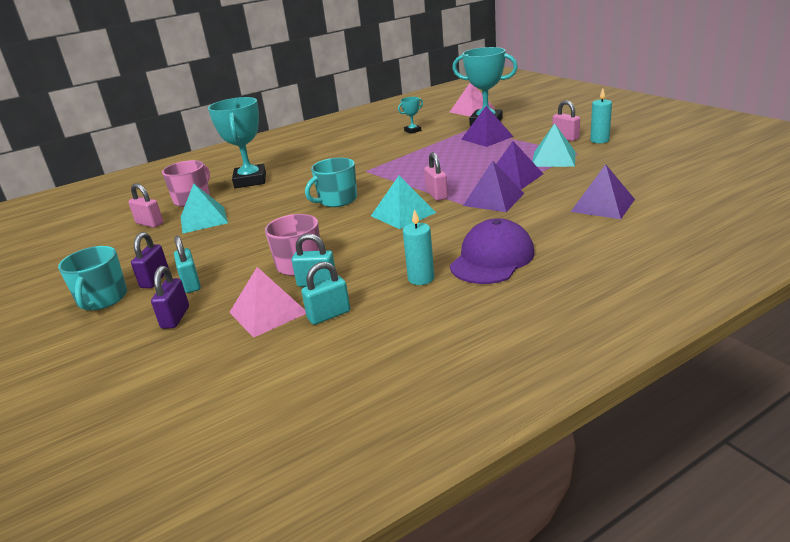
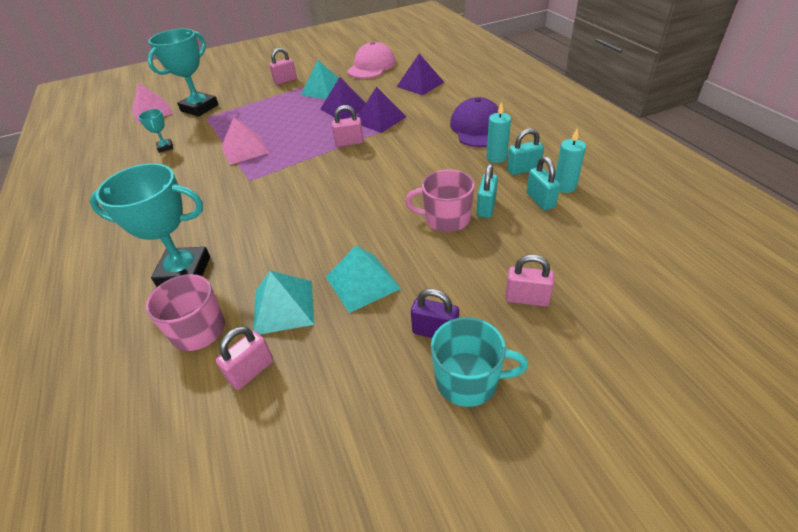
camera: 80 degrees left, 15 degrees up
(175, 318) = (526, 299): purple padlock -> pink padlock
(191, 284) = (458, 295): turquoise padlock -> turquoise padlock (523, 169)
(268, 312) = (529, 234): pink pyramid -> pink pyramid (244, 149)
(337, 200) = (314, 198): turquoise mug -> none
(403, 214) = (377, 161): turquoise pyramid -> turquoise pyramid (362, 282)
(487, 138) = (241, 111): purple pyramid -> none
(492, 259) = (478, 128): purple cap -> purple cap turned 45 degrees clockwise
(599, 140) = (306, 70): turquoise candle -> turquoise candle (564, 186)
(638, 168) = (371, 66): none -> pink cap

